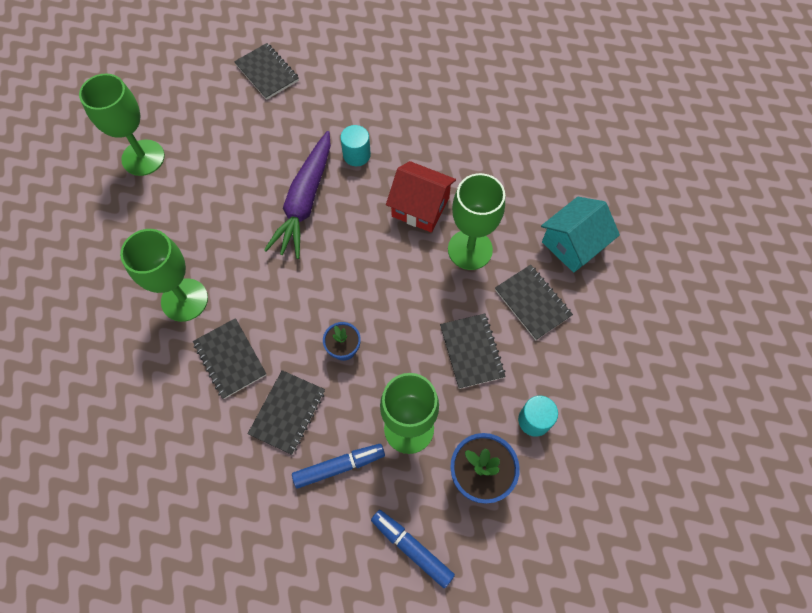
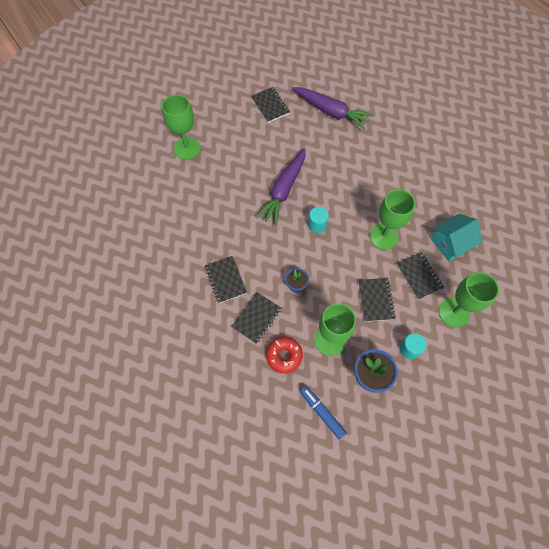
camera: 10 degrees right, 0 degrees up
(184, 300) = (202, 239): green goblet -> green goblet (454, 312)
(339, 466) = (284, 356): blue marker -> red donut
(356, 155) = (320, 166): turquoise cylinder -> turquoise cylinder (317, 225)
(362, 69) = (331, 111): none -> purple carrot
(420, 207) = (356, 205): red house -> none

